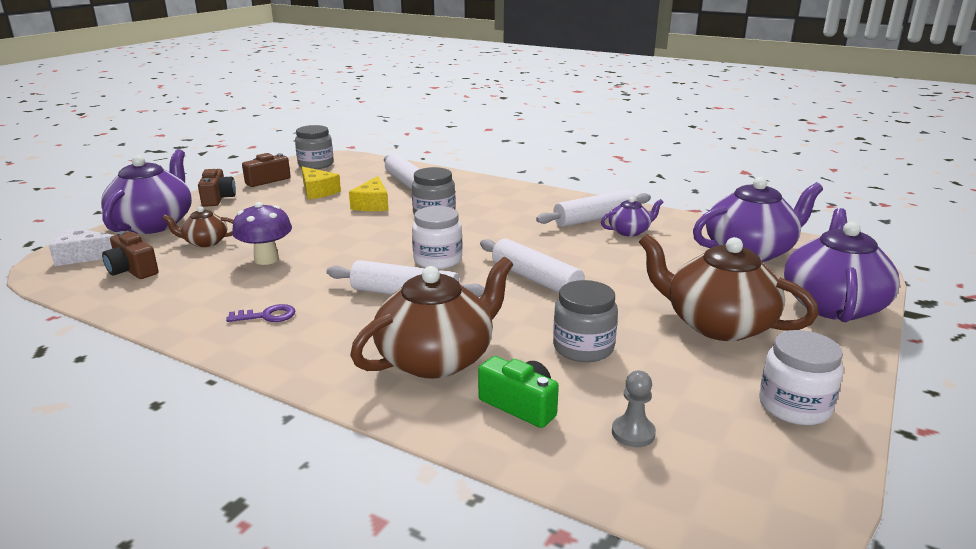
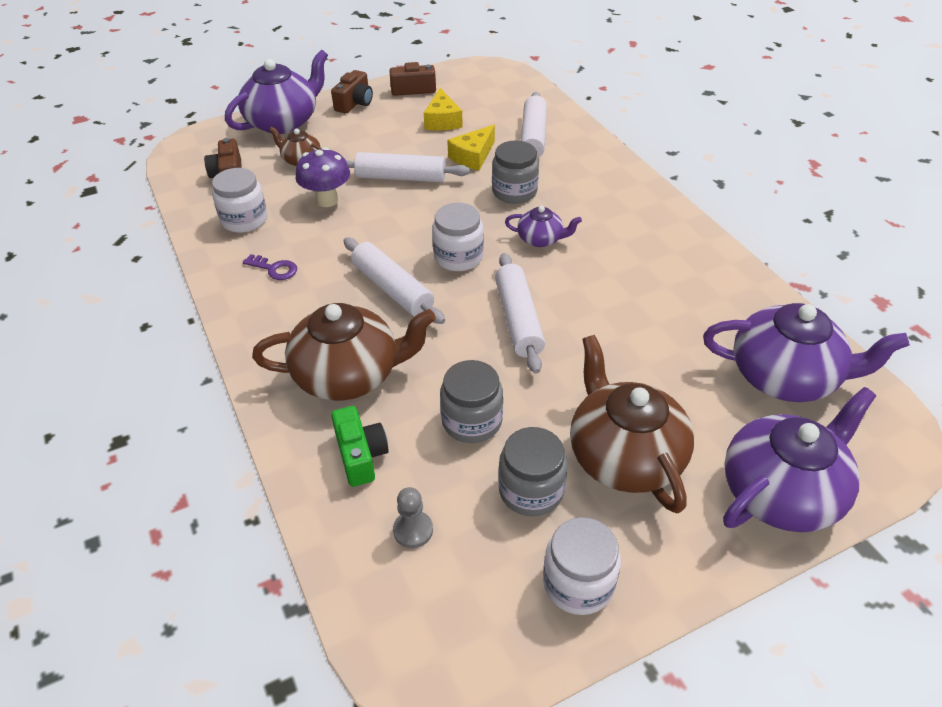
camera: 35 degrees right, 20 degrees up
(83, 256) = (210, 145): white cheese -> none
(190, 294) = (244, 220): none -> white jar
(316, 164) = (475, 78): grey jar -> grey jar (531, 490)
(594, 219) = (666, 258): white rolling pin -> white rolling pin (401, 177)
(629, 231) = (683, 292): purple teapot -> purple teapot (541, 239)

